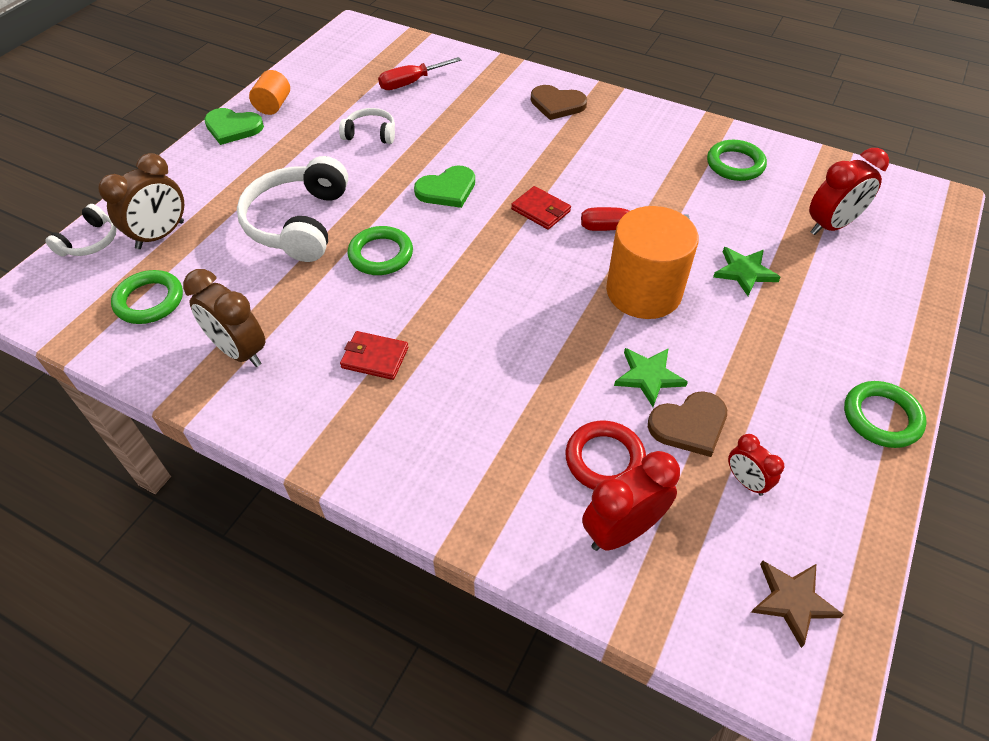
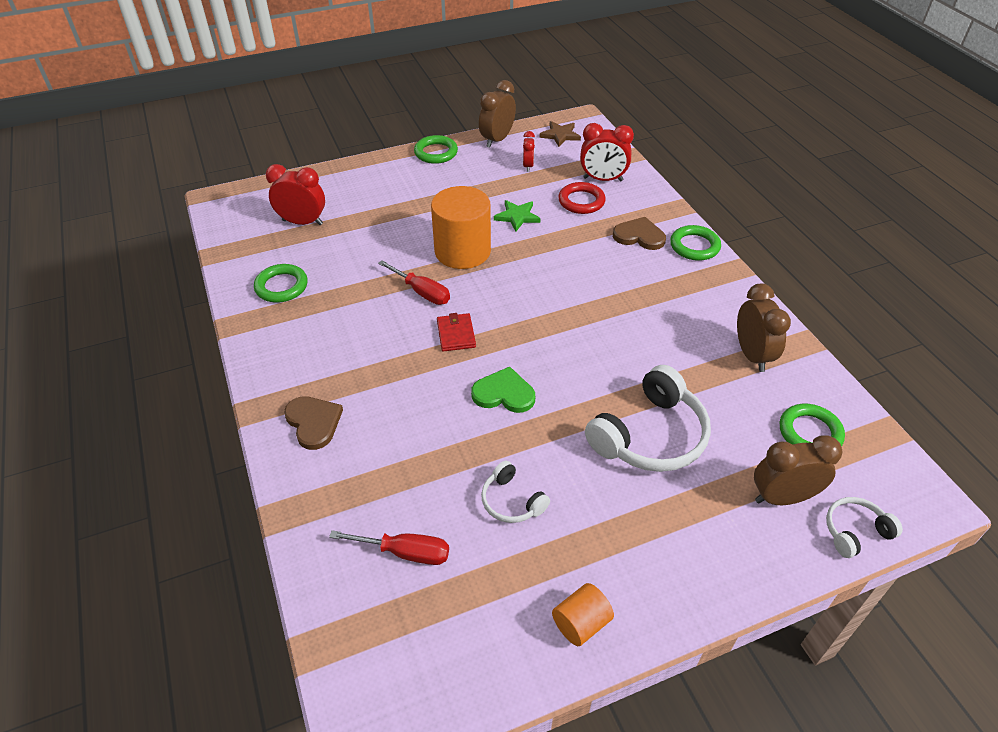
camera: 140 degrees left, 5 degrees down
(233, 128) = (648, 613): green heart -> none
(374, 357) = (662, 304): red wallet -> none
(381, 254) = (604, 368): green ring -> green ring (694, 246)
(689, 425) = (524, 192): brown heart -> brown heart (639, 236)
(744, 272) = (392, 229): green star -> none
(855, 510) = (497, 140): none -> brown clock

